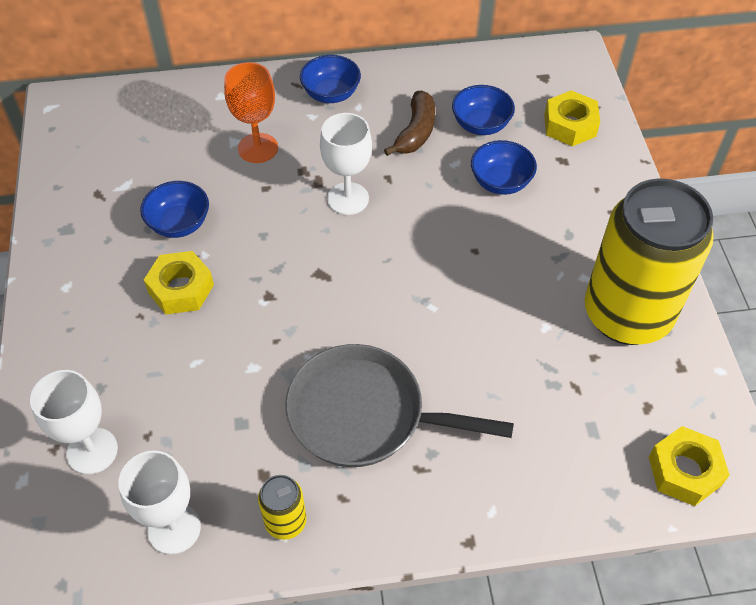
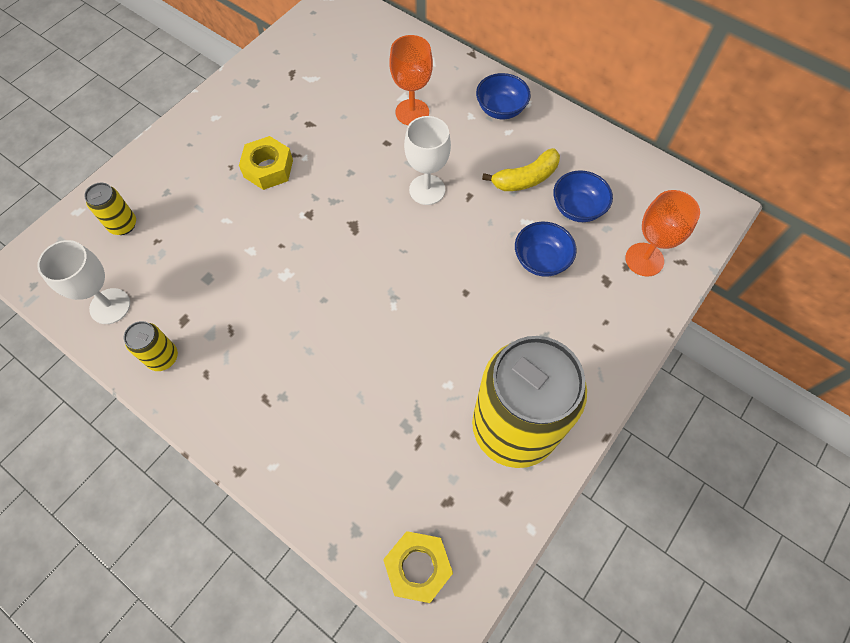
camera: 45 degrees right, 10 degrees up
(92, 451) = (123, 225): white goblet -> yellow can
(179, 224) = (313, 127): blue bowl -> none
(365, 414) = (275, 336): grey pan -> none
(415, 132) = (525, 178): brown banana -> yellow banana
(570, 125) = (644, 259): yellow nut -> orange goblet

